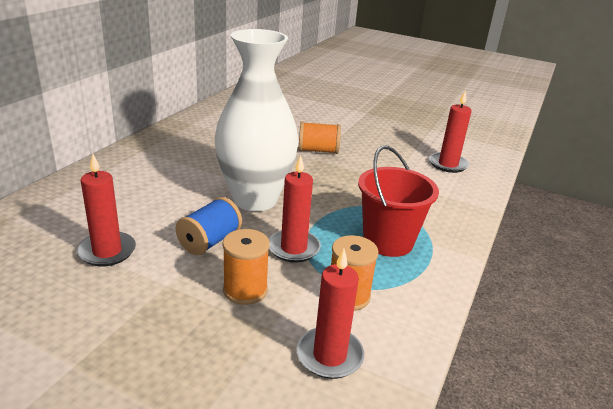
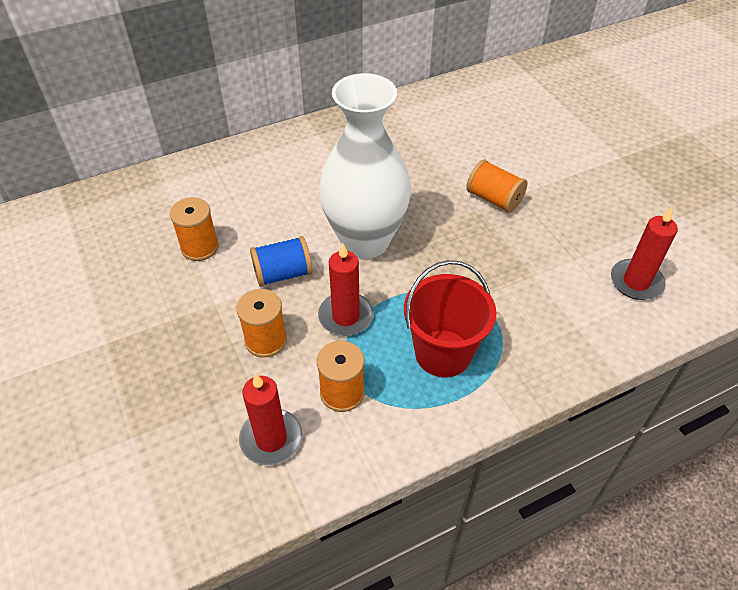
camera: 40 degrees right, 20 degrees up
(107, 251) = (200, 247): red candle -> orange spool

